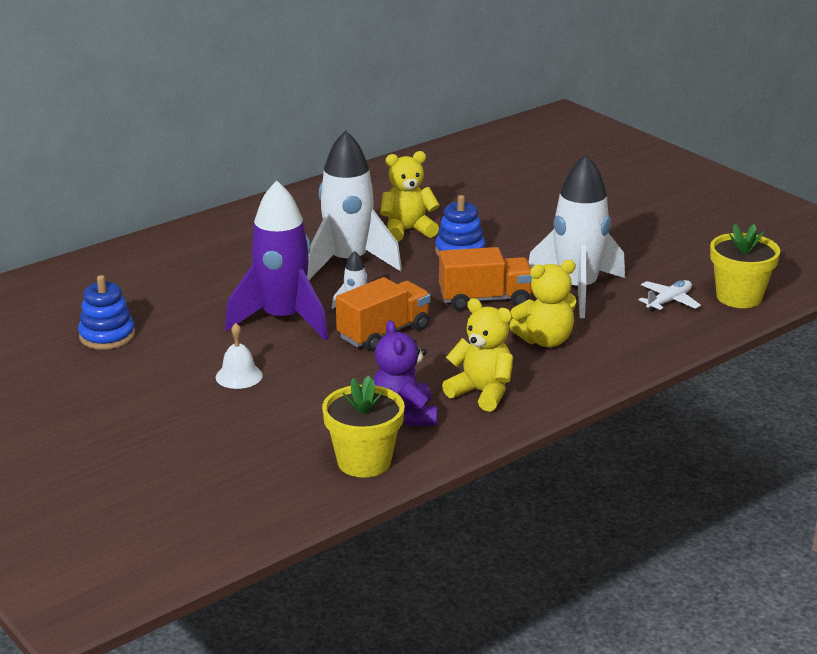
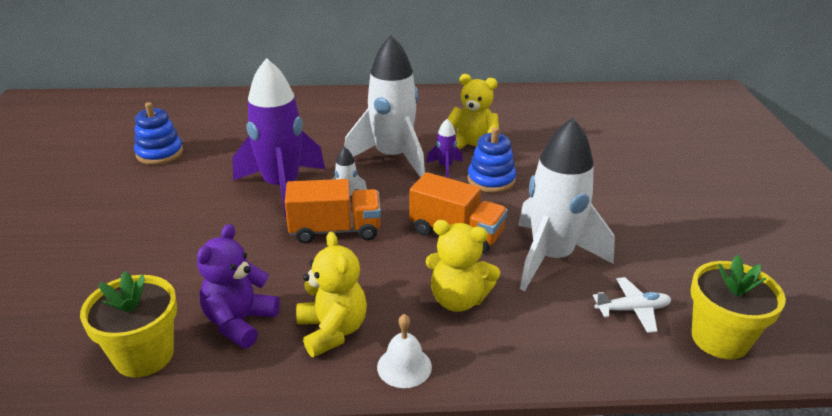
camera: 35 degrees right, 5 degrees up
(239, 376) = (184, 222): white bell -> white bell (404, 366)
(406, 254) = (445, 167): none -> purple rocket

